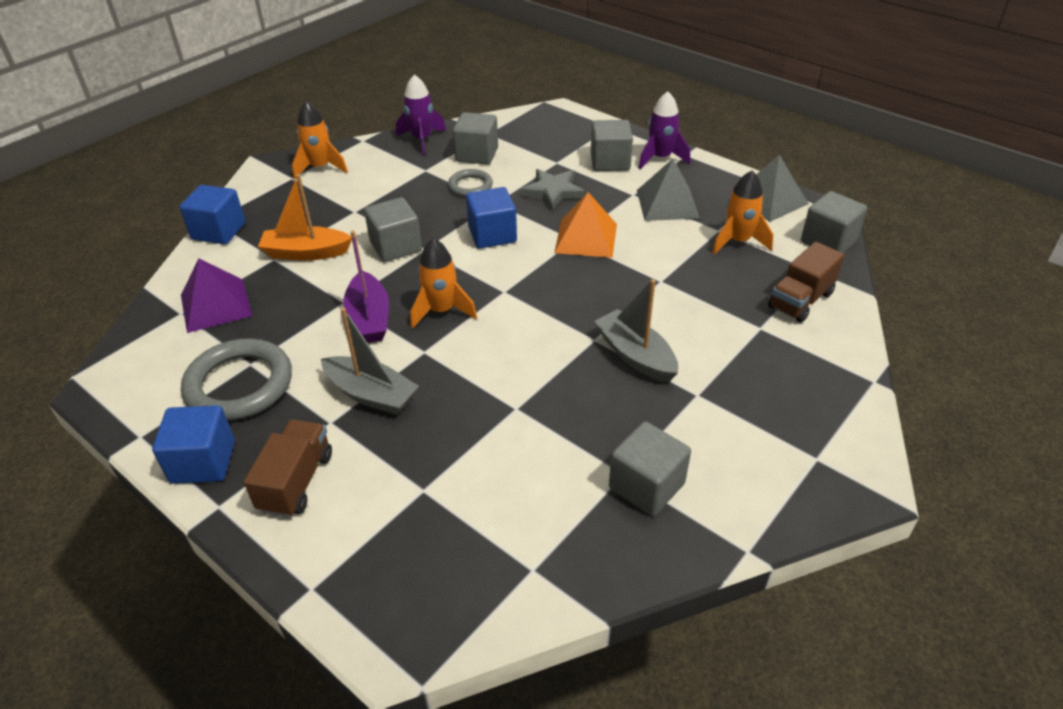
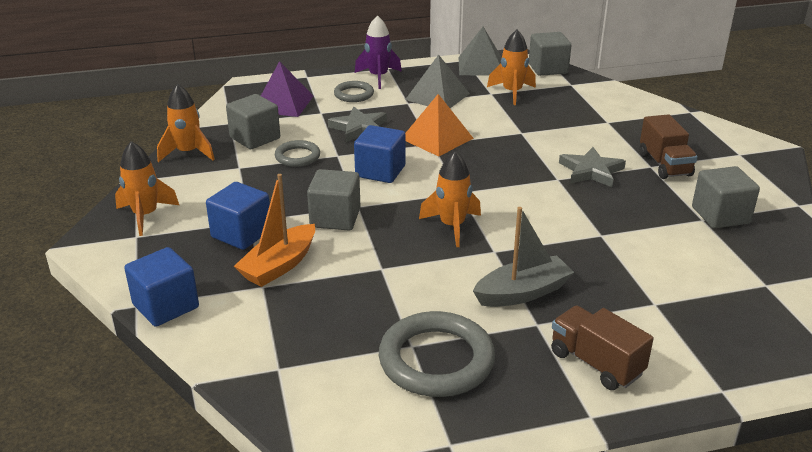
camera: 55 degrees left, 10 degrees down
(203, 462) = (525, 410): blue cube -> blue cube (241, 234)
(216, 305) = (294, 342): purple pyramid -> purple pyramid (283, 103)
(369, 318) = (421, 263): purple boat -> none
(422, 140) = (188, 153): purple rocket -> orange rocket
(610, 162) = (354, 94): grey cube -> grey ring
(635, 355) = (591, 171): grey boat -> grey star
(800, 300) = (595, 100): brown truck -> brown truck (664, 165)

